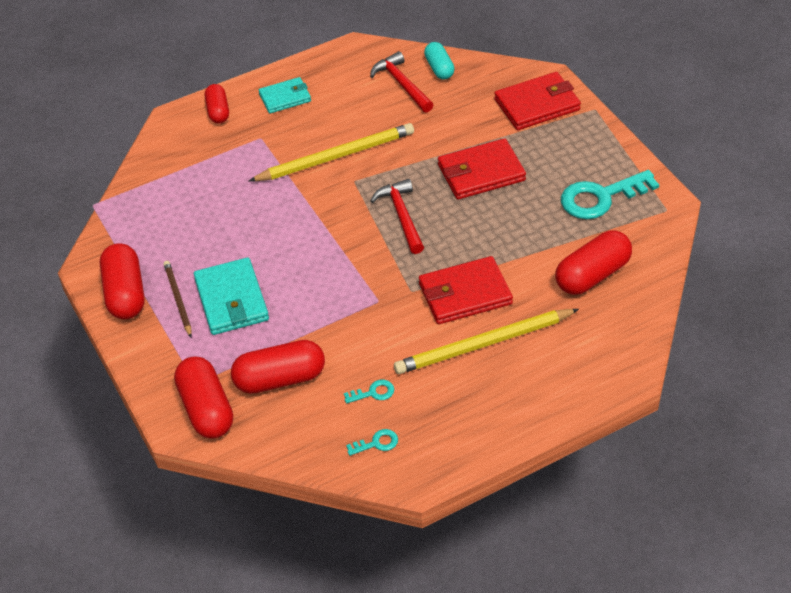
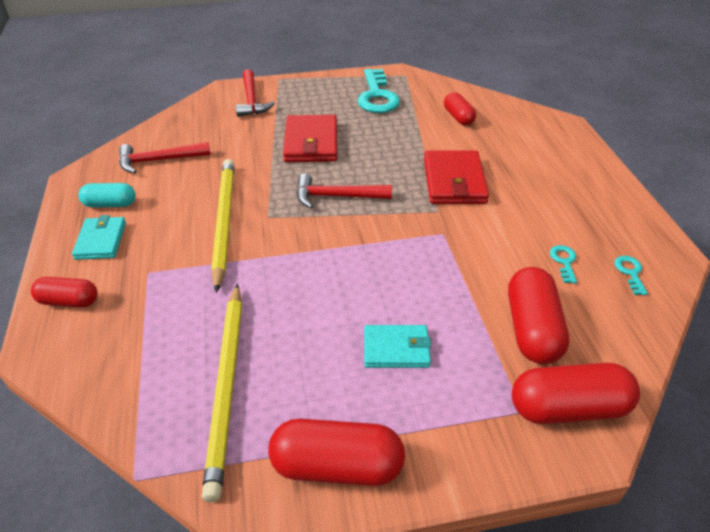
camera: 75 degrees left, 5 degrees down
(178, 300) = (374, 404): brown pencil -> none
(231, 300) = (396, 349): turquoise wallet -> turquoise wallet, size x0.64
(439, 68) = (159, 136): turquoise capsule -> turquoise capsule (110, 204)
(484, 344) = (517, 183): yellow pencil -> yellow pencil (227, 385)
(537, 105) = (251, 100): red wallet -> red hammer
(592, 275) = (458, 117): red capsule -> red capsule, size x0.61

